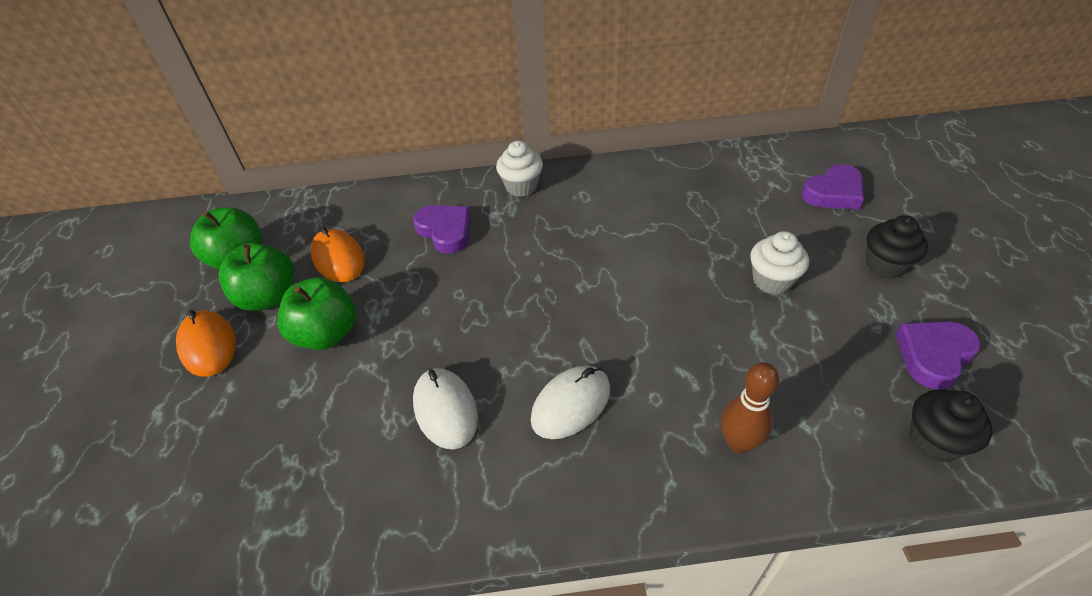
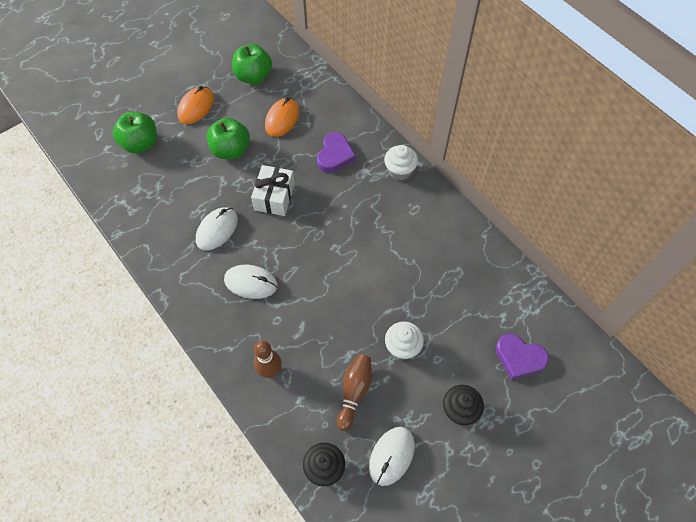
camera: 55 degrees right, 15 degrees up
(269, 297) = (238, 108): green apple -> green apple (140, 144)
(451, 316) = (274, 197): none -> white gift
(819, 355) = (354, 392): none -> brown bowling pin
(933, 355) = (391, 456): purple heart -> white mouse

